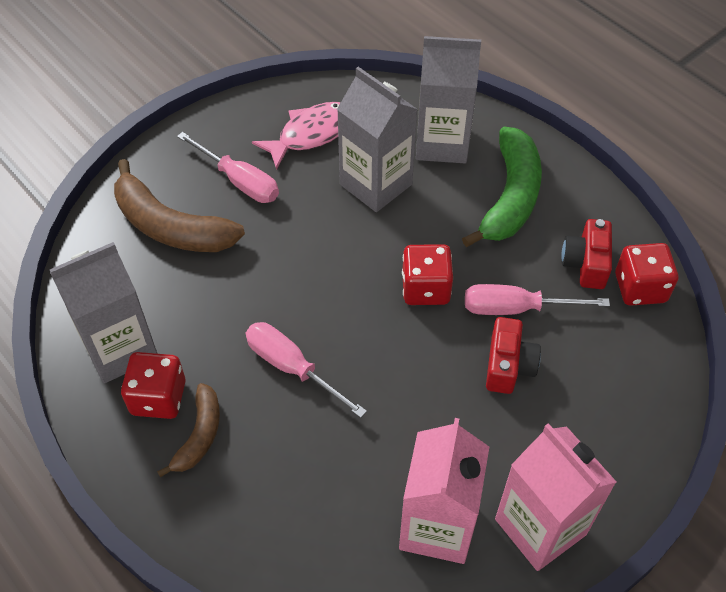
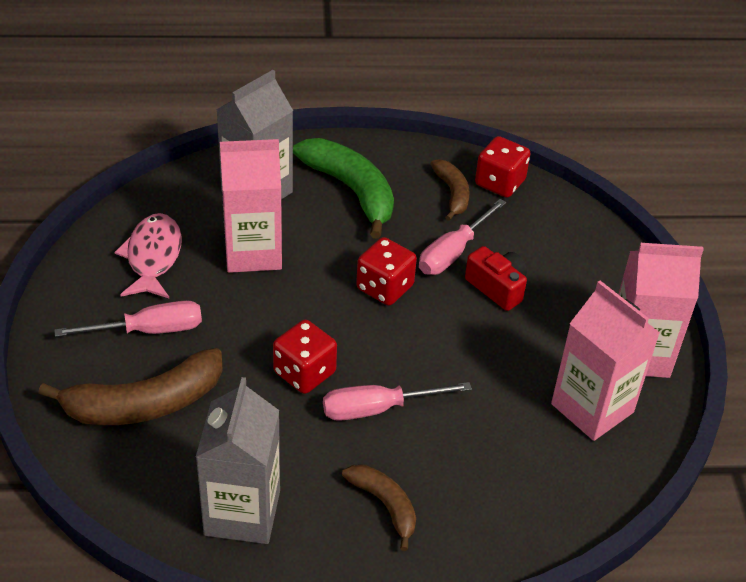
camera: 55 degrees left, 10 degrees down
(158, 398) = (321, 513): red dice -> red dice (304, 373)
(376, 184) = (253, 252): grey carton -> pink carton
(585, 264) = (452, 194): red camera -> brown banana

